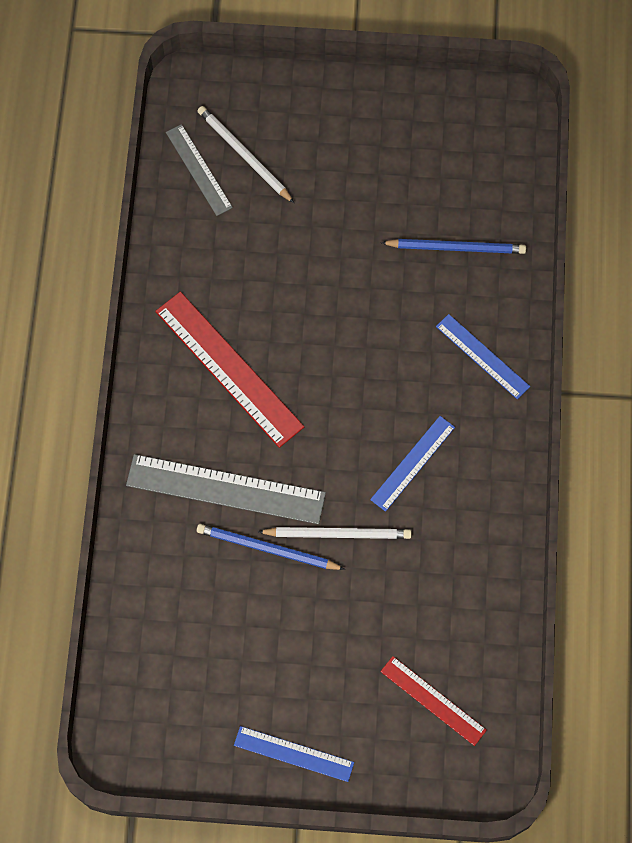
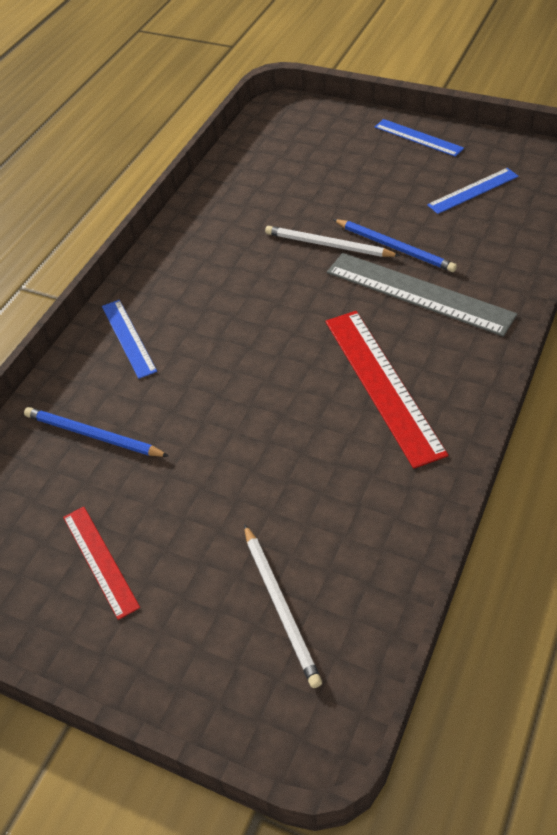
camera: 155 degrees left, 20 degrees down
(198, 170) = (346, 604): grey ruler -> none
(412, 463) = (239, 277): blue ruler -> blue ruler (473, 191)
(433, 701) = (300, 145): red ruler -> red ruler (100, 560)

